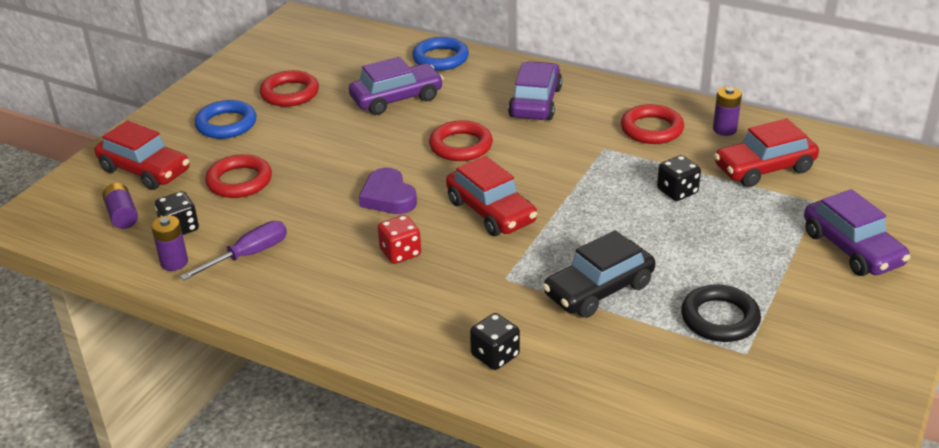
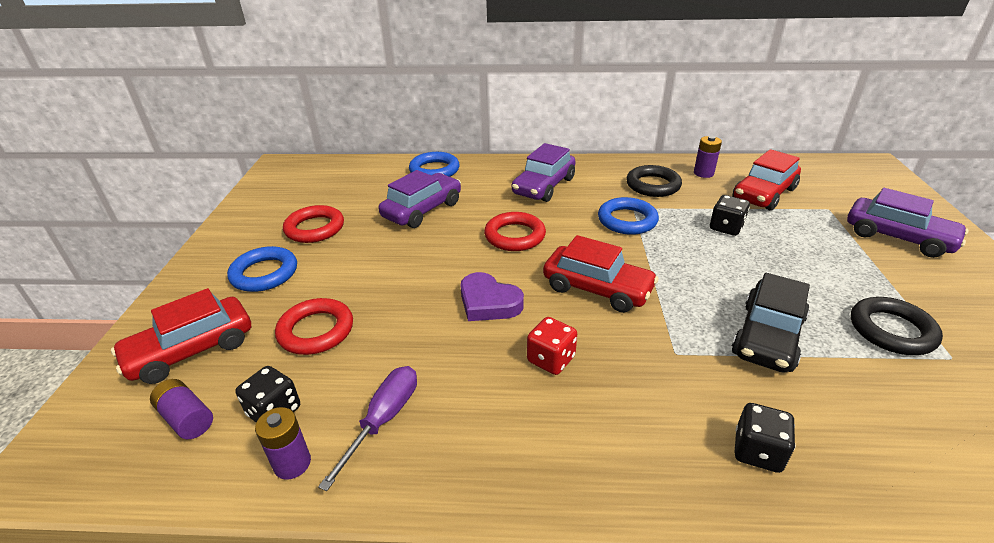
camera: 25 degrees left, 0 degrees up
(145, 170) = (191, 350): red car -> red car turned 135 degrees clockwise
(535, 102) = (544, 186): purple car -> purple car turned 135 degrees counterclockwise
(584, 158) = (627, 220): none -> blue ring
(651, 129) = (653, 185): red ring -> black ring

